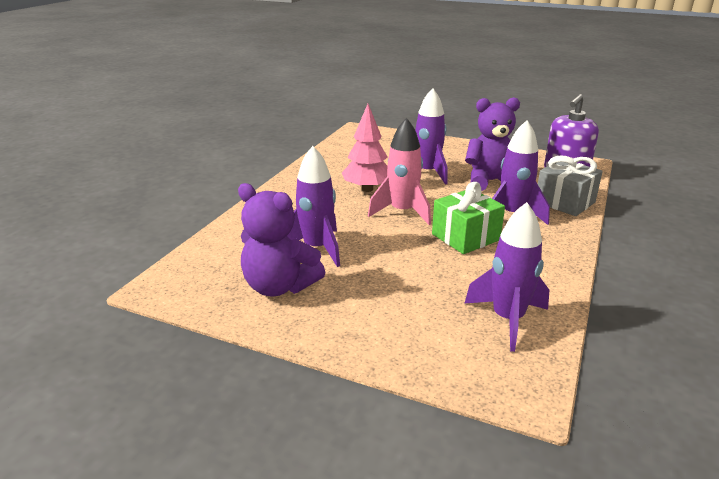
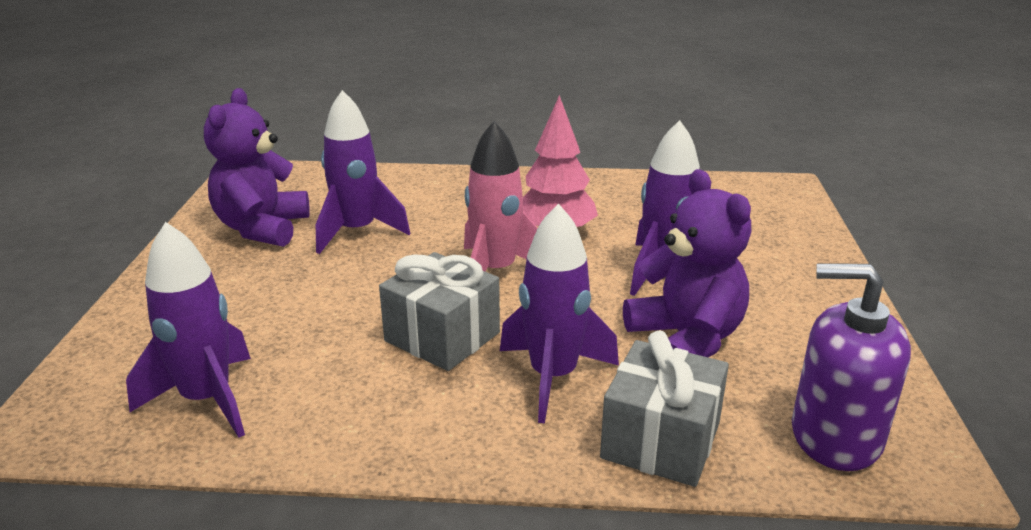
camera: 70 degrees right, 0 degrees up
(465, 237) = (442, 337): green gift -> grey gift

